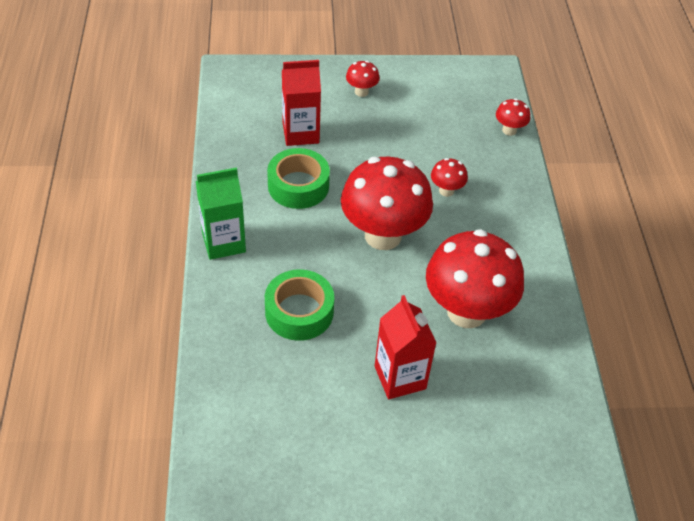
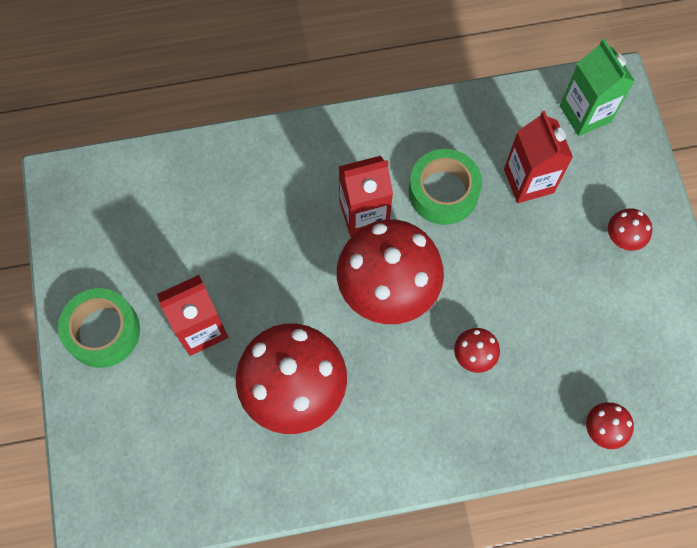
camera: 85 degrees right, 20 degrees up
(223, 242) = (346, 134): green carton -> green carton (585, 113)
(299, 312) = (268, 221): green tape -> green tape (103, 331)
(307, 241) = (364, 214): none -> red carton

